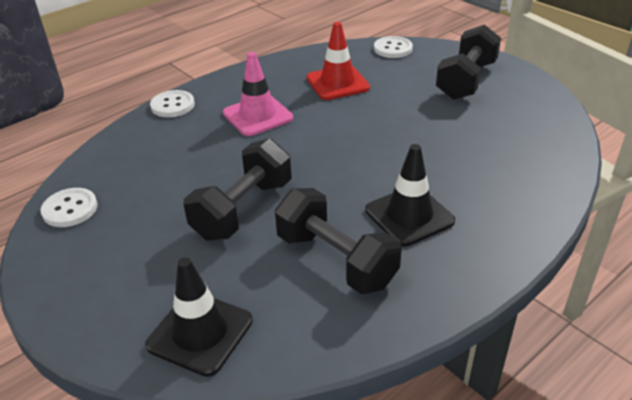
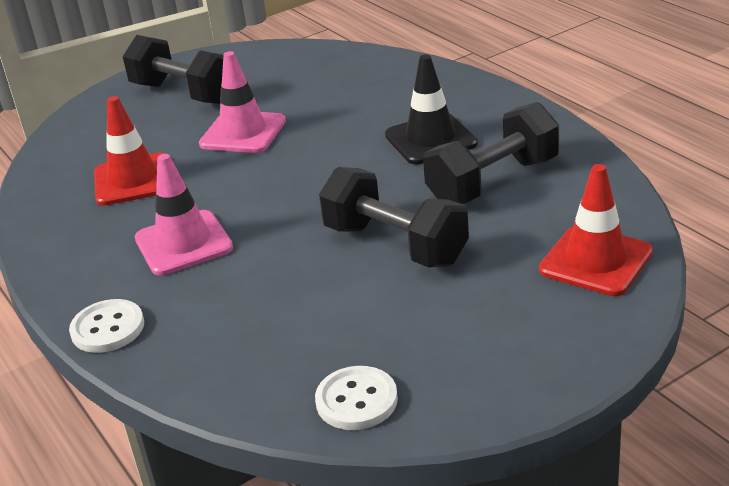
camera: 80 degrees left, 5 degrees down
(200, 333) = (595, 261): black traffic cone -> red traffic cone
(393, 49) = (67, 137): white button -> none
(408, 116) = (243, 133): none -> pink traffic cone

